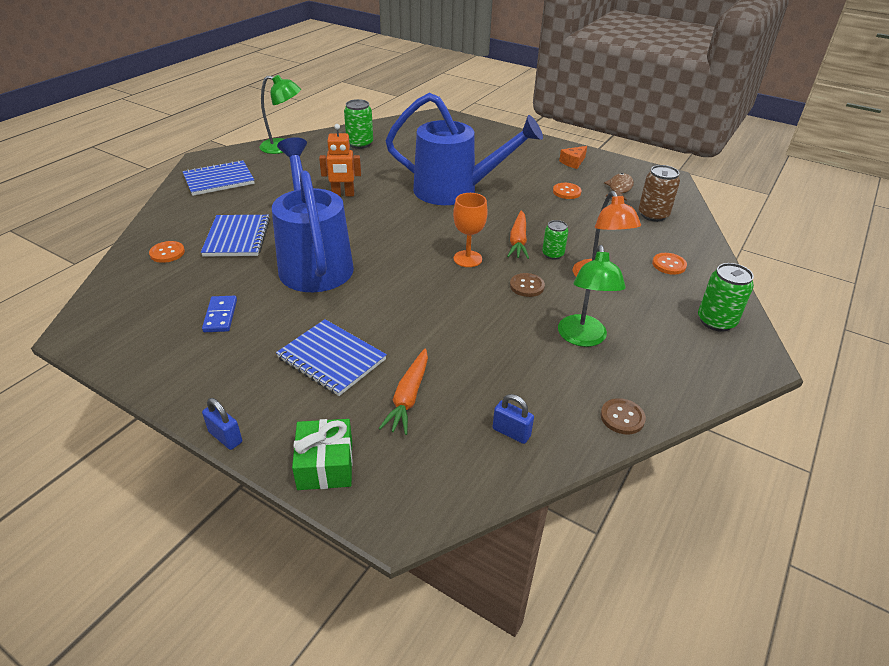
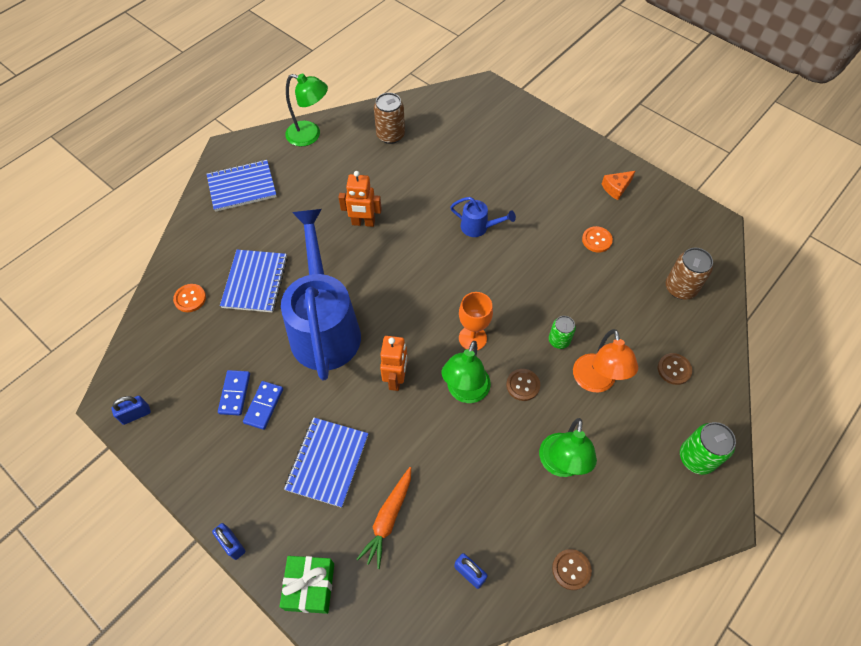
camera: 10 degrees right, 20 degrees up
(105, 341) = (136, 414): none -> blue padlock
(254, 322) = (263, 406): none -> blue domino
(331, 359) = (327, 462): blue notebook -> blue notebook turned 60 degrees clockwise
(360, 144) = (390, 135): green can -> brown can
(395, 292) = (396, 379): none -> orange robot
(455, 191) = (478, 227): blue watering can -> blue watering can, size x0.42
(470, 295) = (465, 392): none -> green lamp
(518, 241) = (528, 316): orange carrot -> none
(619, 188) = (656, 239): brown fish -> none
(669, 265) = (674, 369): orange button -> brown button

